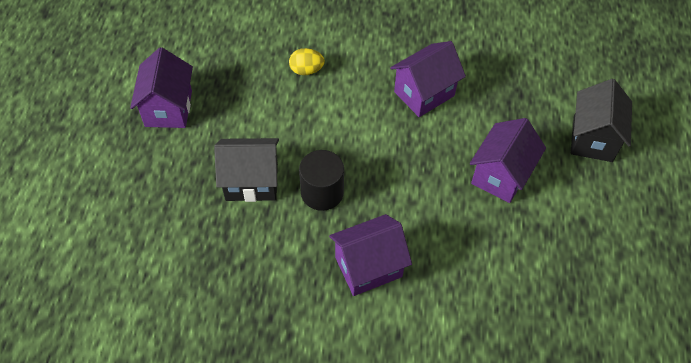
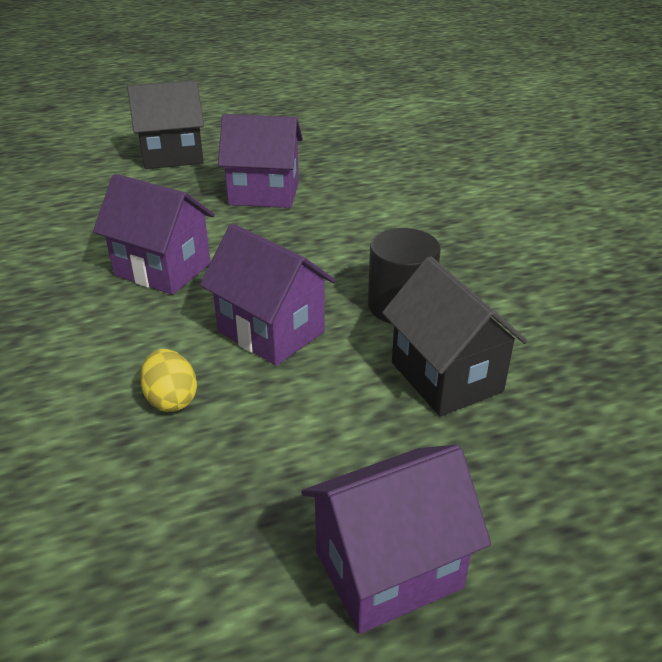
camera: 115 degrees left, 20 degrees down
(368, 267) = (466, 243): purple house -> purple house (271, 331)

